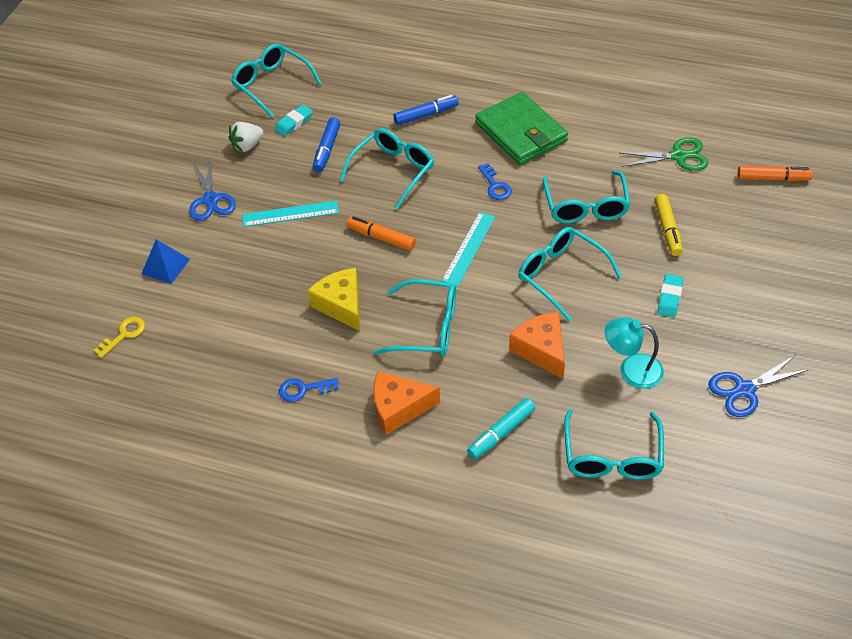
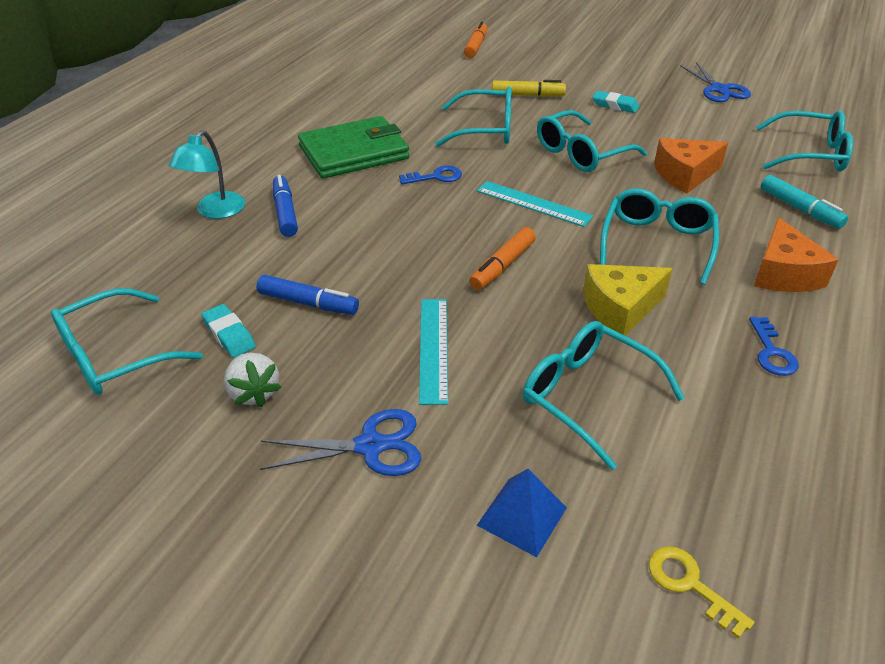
camera: 85 degrees left, 10 degrees down
(393, 171) = (380, 247): turquoise glasses -> turquoise glasses (587, 396)
(631, 370) = (704, 133): turquoise lamp -> turquoise lamp (215, 211)
(678, 156) = (431, 78): green scissors -> none

